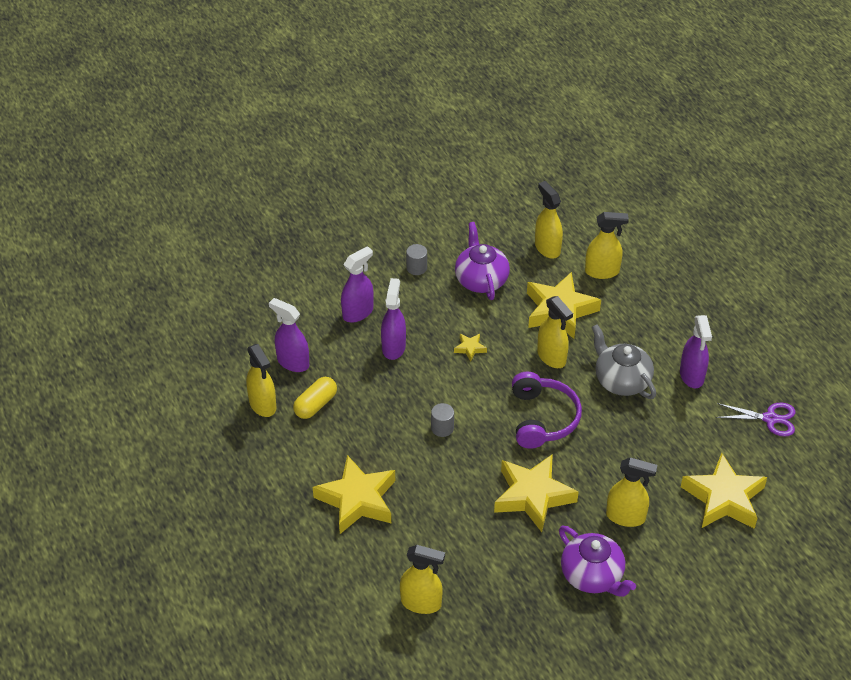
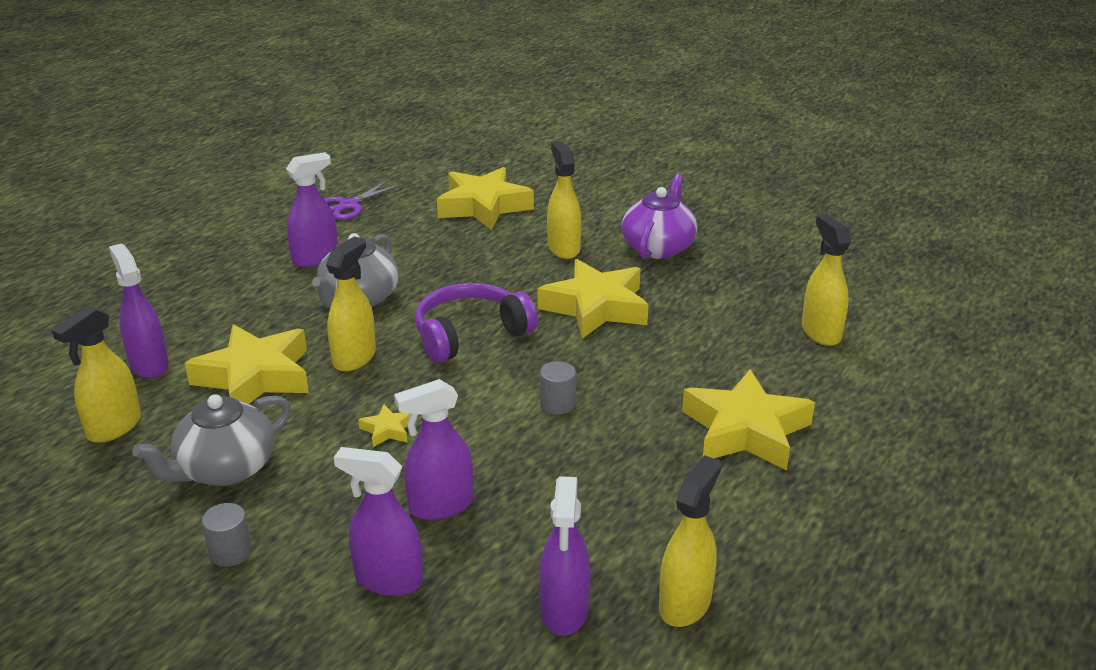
camera: 120 degrees left, 15 degrees down
(315, 405) = (628, 541): yellow capsule -> none
(481, 280) = (225, 469): purple teapot -> grey teapot
(602, 271) = (149, 365): yellow spray bottle -> purple spray bottle
(770, 419) = (349, 205): purple scissors -> purple scissors turned 120 degrees counterclockwise

